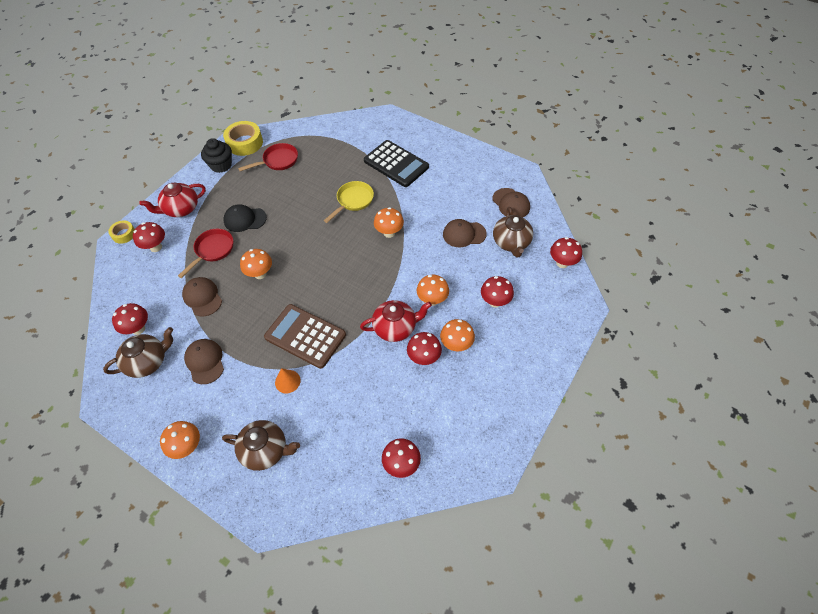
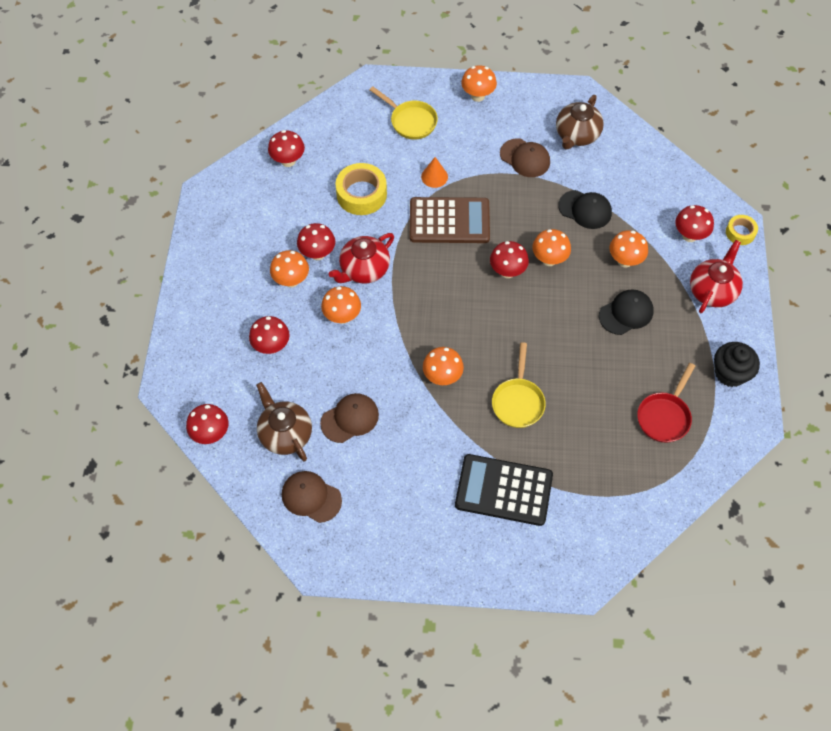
camera: 150 degrees right, 5 degrees up
(138, 329) = (616, 155): red mushroom -> red mushroom (507, 271)
(202, 297) = (585, 209): brown cap -> black cap
(213, 250) = (625, 261): red pan -> orange mushroom
(245, 143) = (736, 424): yellow tape -> yellow tape (361, 194)
(265, 450) = (410, 121): brown teapot -> yellow pan

